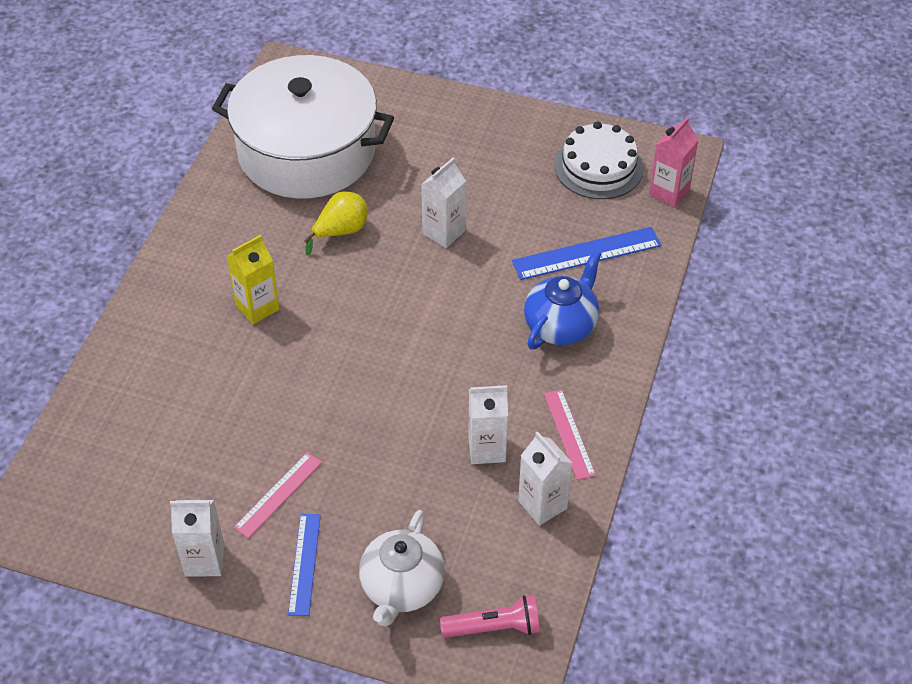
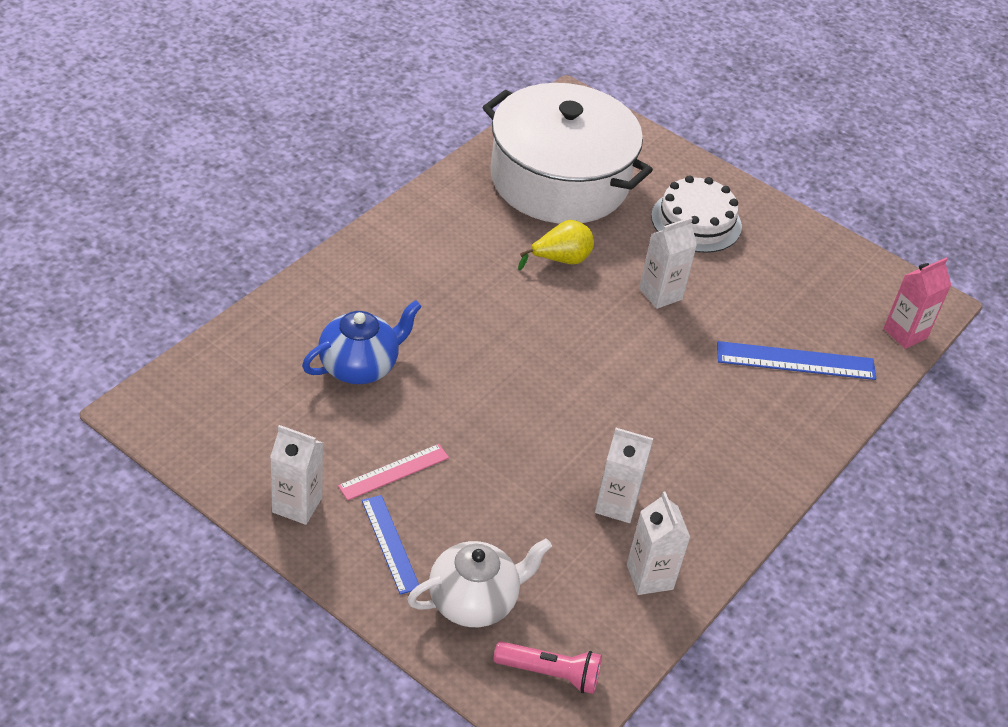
camera: 15 degrees right, 5 degrees down
(257, 307) = (450, 299): yellow carton -> none
(304, 564) = (390, 543): blue ruler -> blue ruler turned 45 degrees counterclockwise
(401, 587) = (474, 601): white teapot -> white teapot turned 150 degrees counterclockwise
(561, 325) = (741, 418): blue teapot -> blue teapot (360, 366)
(569, 434) = (705, 520): pink ruler -> none
(598, 167) = (842, 286): white cake -> white cake (696, 221)

